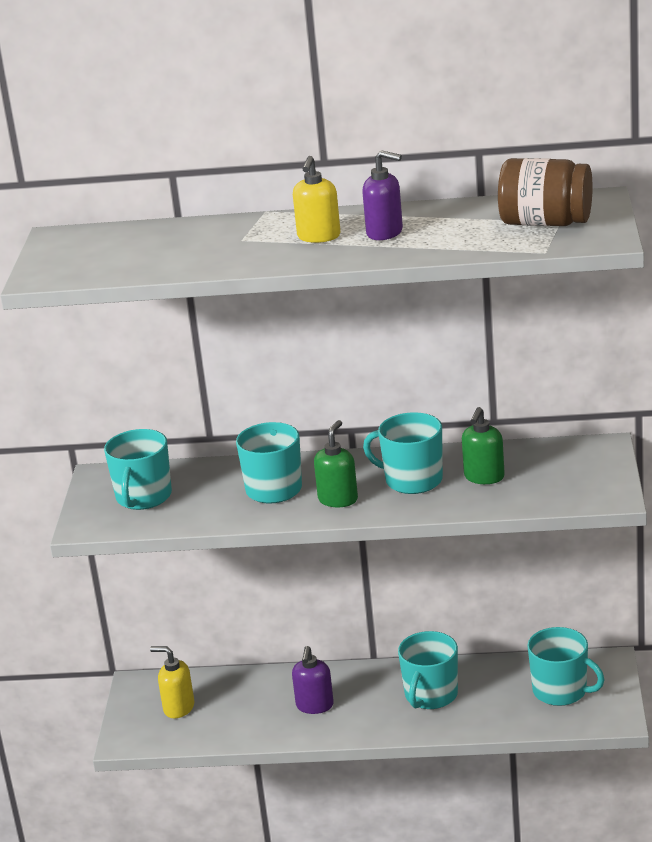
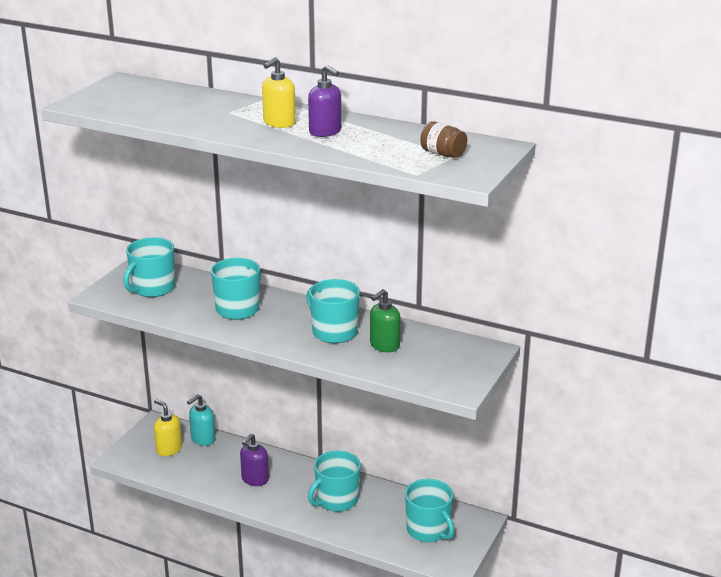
camera: 20 degrees right, 0 degrees up
(211, 682) = (203, 439): none -> turquoise soap dispenser
(338, 499) = (272, 330): green soap dispenser -> none
(545, 223) = (443, 154): brown jar -> brown jar, size x0.56

